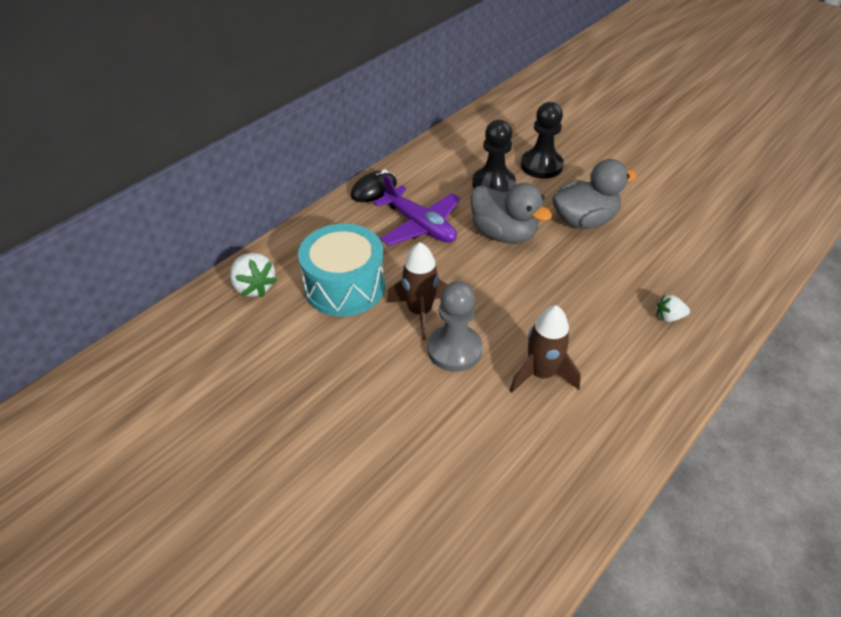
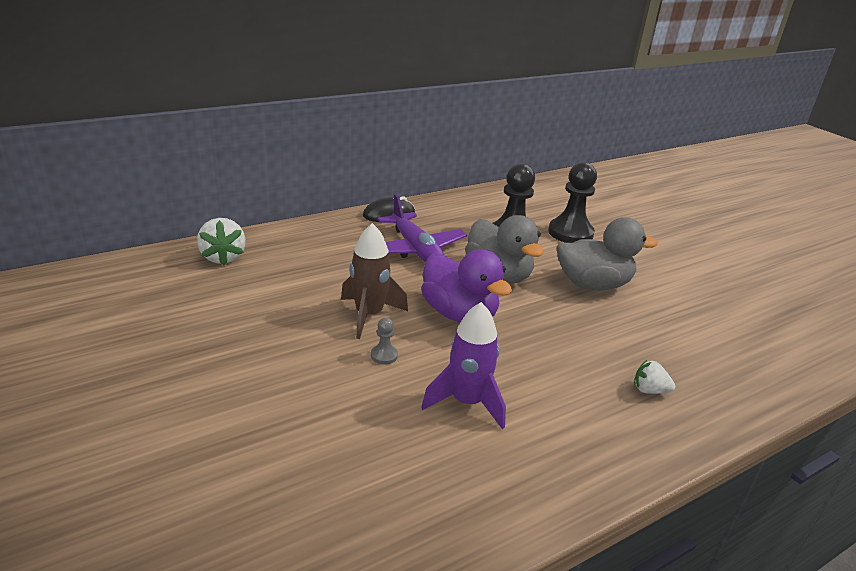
camera: 15 degrees right, 15 degrees down
(344, 286) = (308, 277): turquoise drum -> none
(454, 350) = (384, 355): grey pawn -> grey pawn, size x0.43
(492, 287) = (459, 314): none -> purple duck
(541, 374) = (467, 402): brown rocket -> purple rocket

